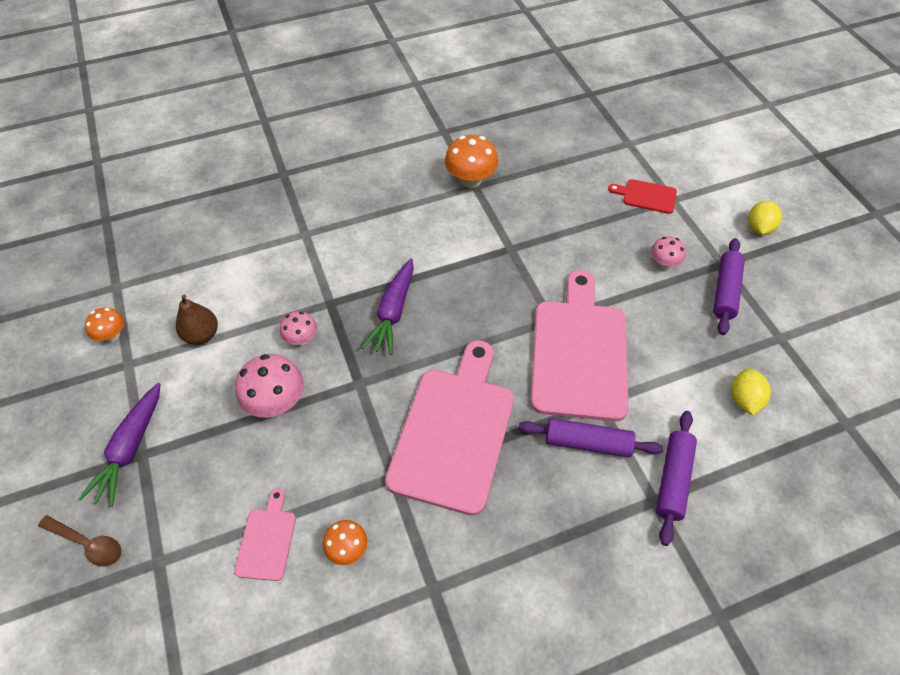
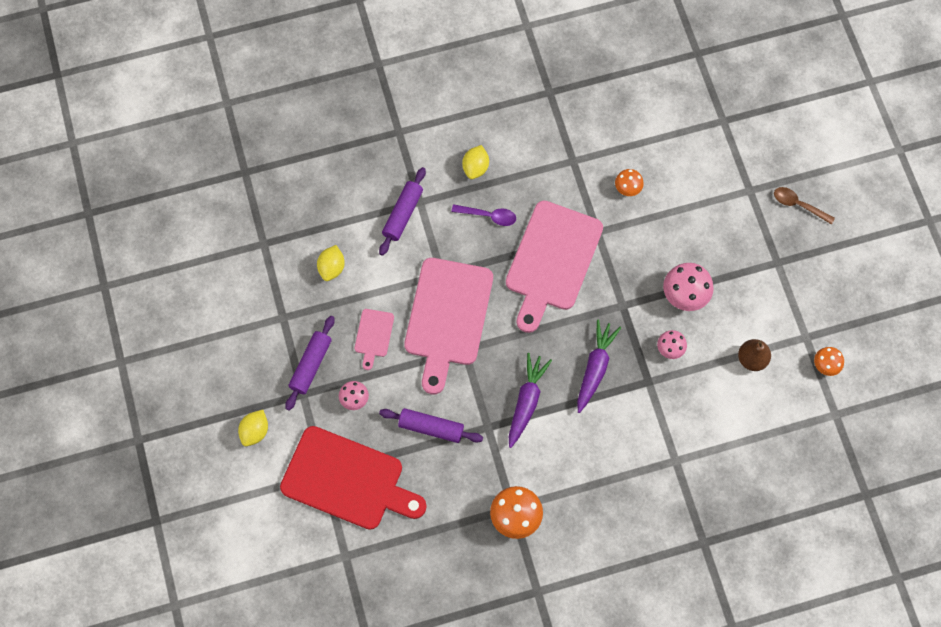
camera: 175 degrees left, 15 degrees up
(130, 449) = (786, 267): purple carrot -> purple carrot (526, 401)
(267, 540) = (681, 197): pink cutting board -> pink cutting board (373, 335)
(551, 487) = (488, 216): none -> purple spoon
(584, 563) = (475, 167): none -> yellow lemon
(587, 442) = (456, 245): purple rolling pin -> purple rolling pin (431, 428)
(646, 196) = (347, 480): red cutting board -> red cutting board, size x2.24

